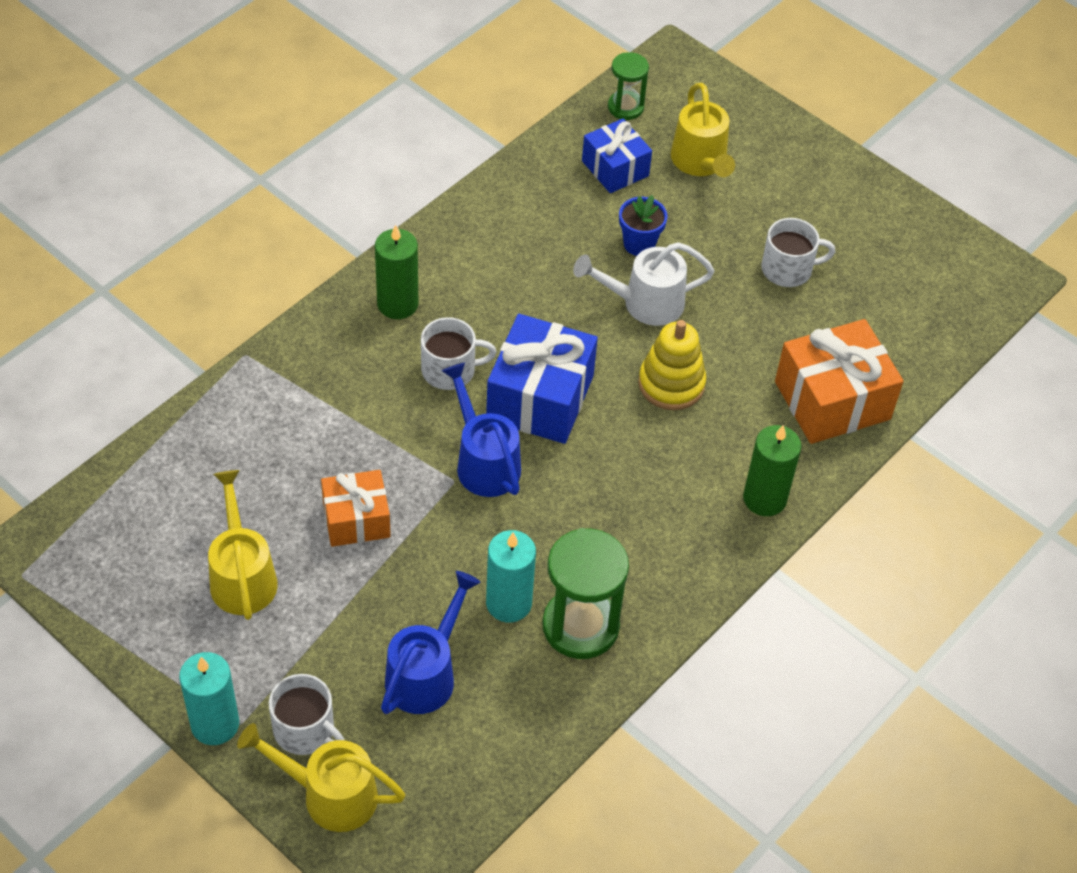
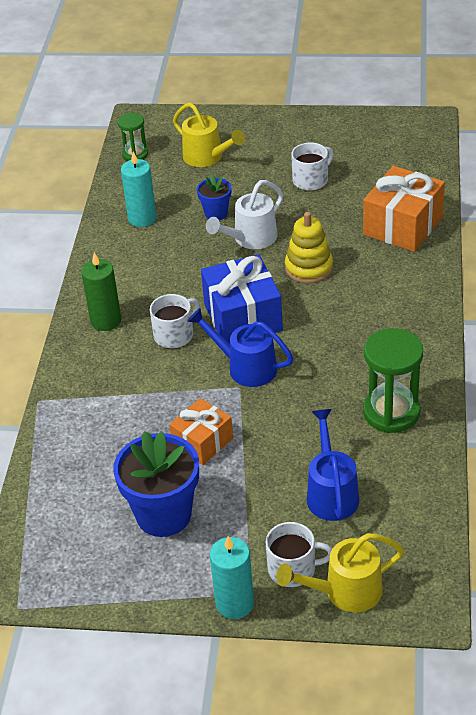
camera: 30 degrees left, 10 degrees down
(242, 575) = (163, 515): yellow watering can -> blue flower pot
(508, 603) = (339, 427): turquoise candle -> turquoise candle (142, 218)
(615, 168) = (162, 186): blue gift -> none
(764, 498) = (420, 291): green candle -> none

